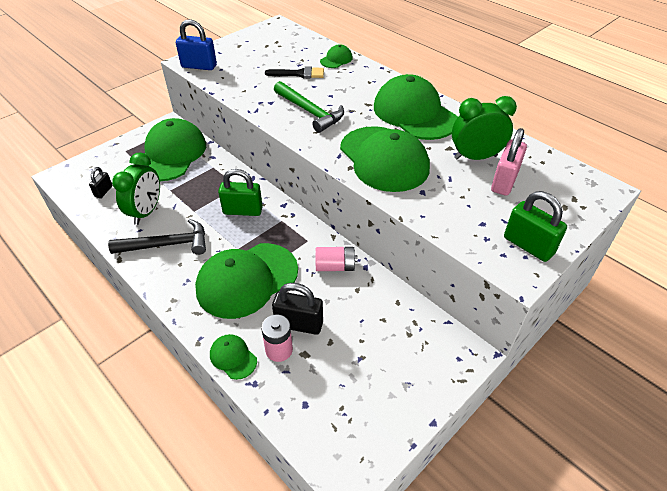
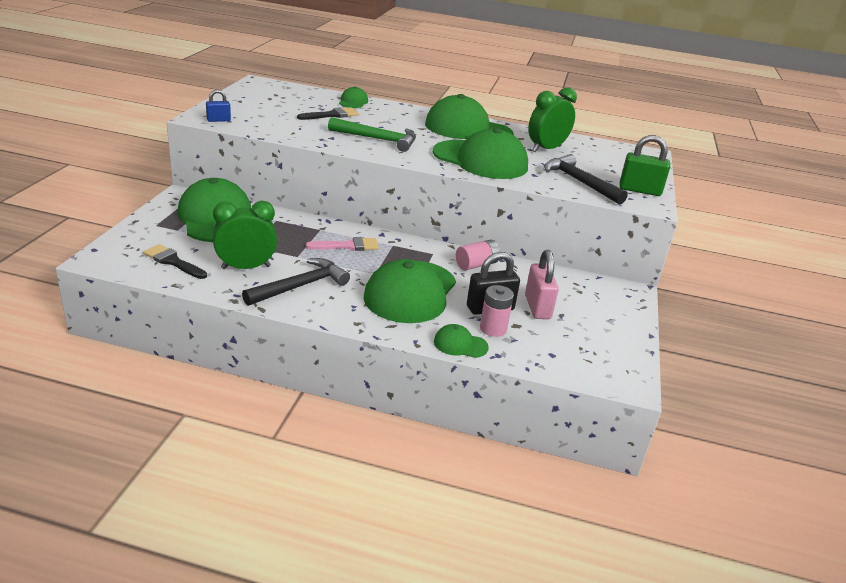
camera: 35 degrees left, 15 degrees down
(103, 191) = (173, 261): black padlock -> black brush
(146, 212) = (246, 267): green clock -> green clock turned 90 degrees counterclockwise
(199, 66) = (218, 120): blue padlock -> blue padlock, size x0.57
(243, 211) = (347, 246): green padlock -> pink brush
(464, 215) = (579, 182): none -> black hammer
(504, 182) = (583, 159): pink padlock -> pink padlock (537, 307)

